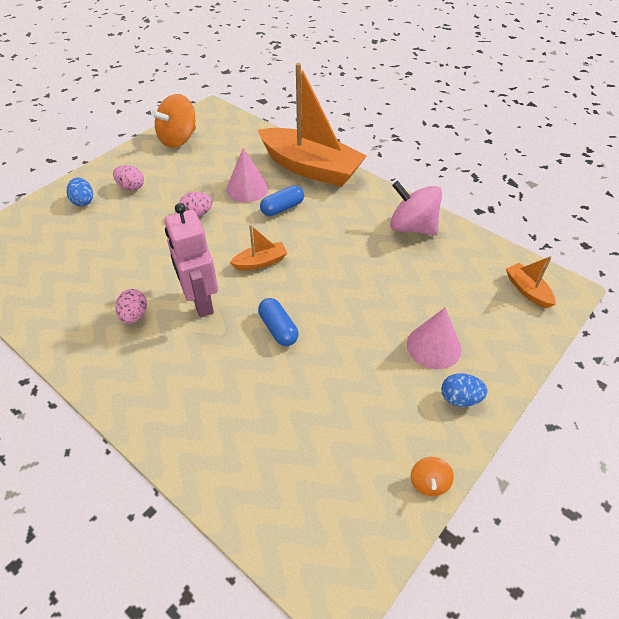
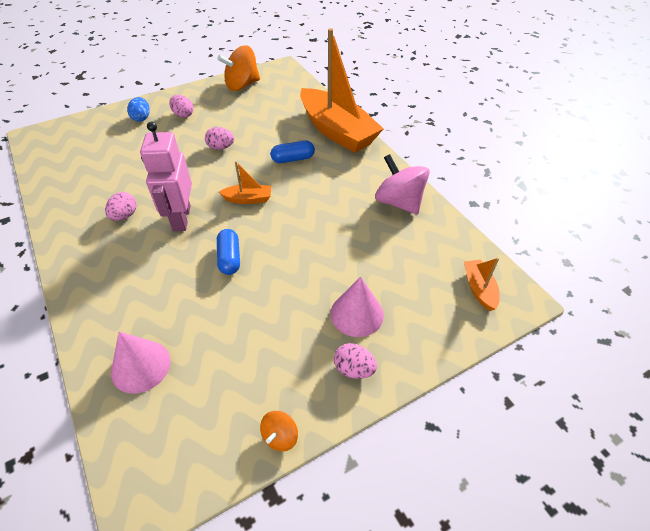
camera: 20 degrees right, 0 degrees up
(247, 188) = (273, 136): pink cone -> pink cone (141, 366)
(460, 398) = (354, 369): blue egg -> pink egg

